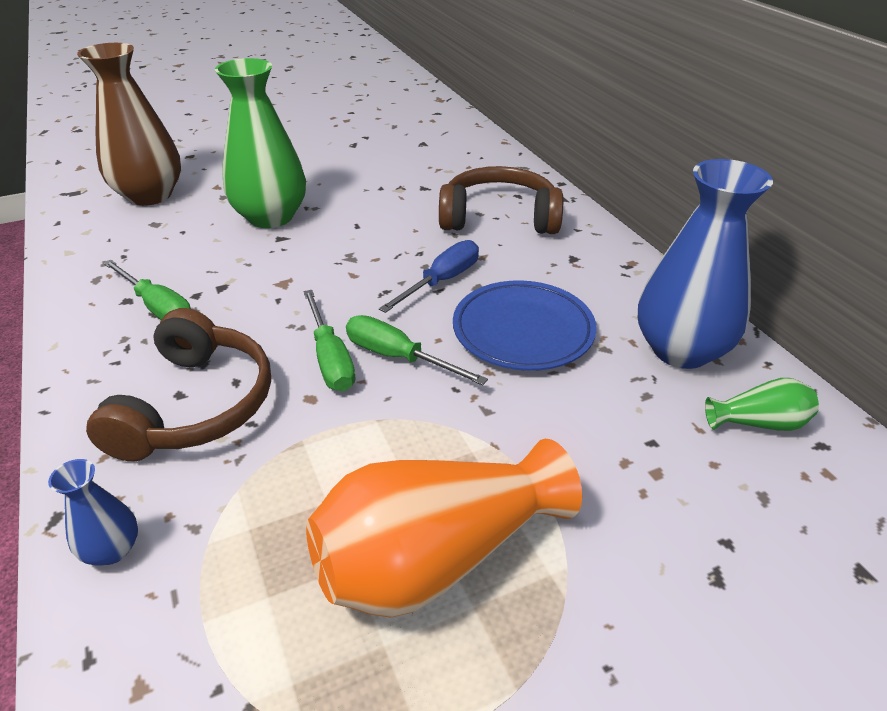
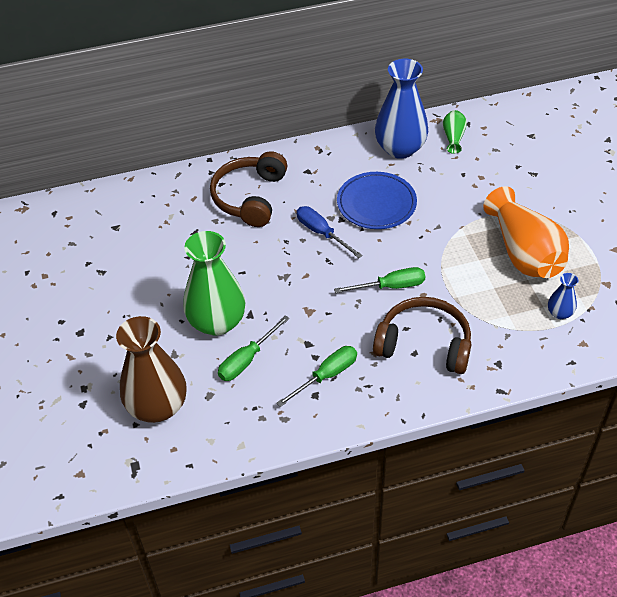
camera: 80 degrees left, 10 degrees up
(112, 549) = (519, 364): blue vase -> blue vase (559, 313)
(398, 357) = (393, 257): green screwdriver -> green screwdriver (247, 359)

